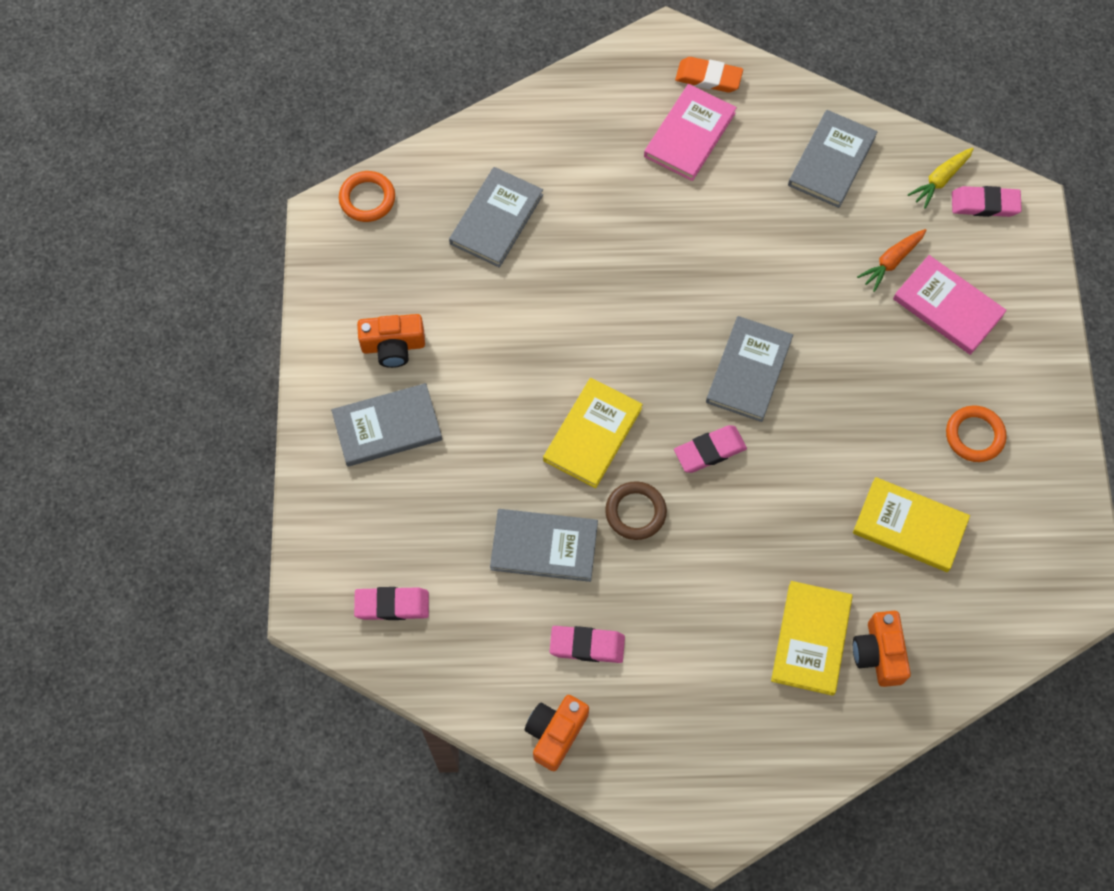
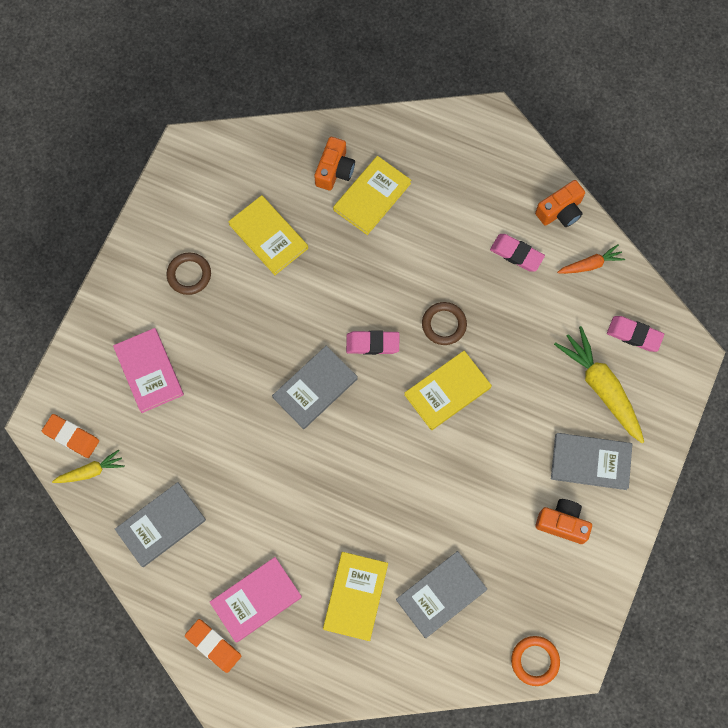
camera: 155 degrees left, 5 degrees up
(408, 520) = (601, 387): none -> yellow carrot
(544, 546) = (516, 329): grey book -> none
(587, 180) = (355, 596): none -> yellow book
(891, 261) = (167, 423): orange carrot -> orange carrot (590, 264)
(974, 435) = (189, 275): orange ring -> brown ring
(984, 204) = (71, 437): pink eraser -> orange eraser

